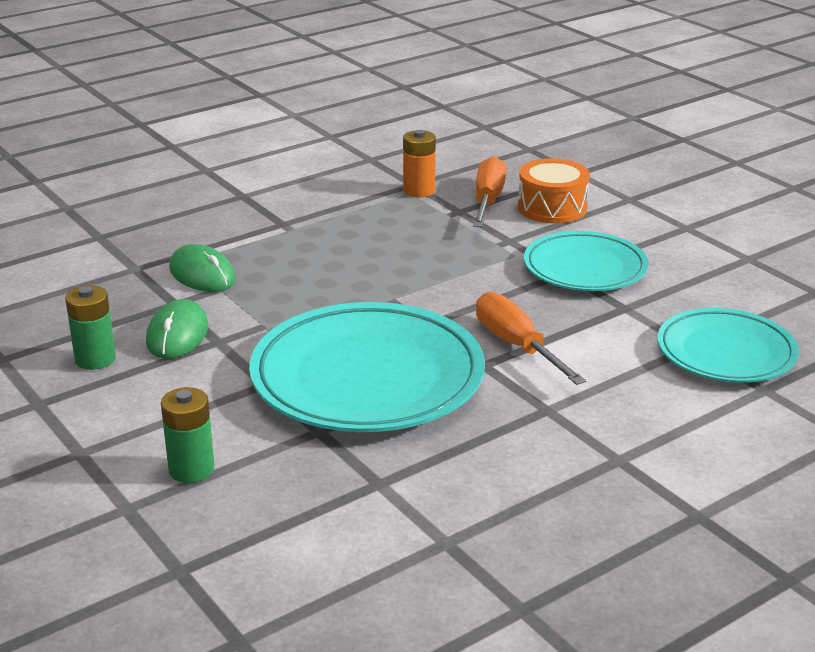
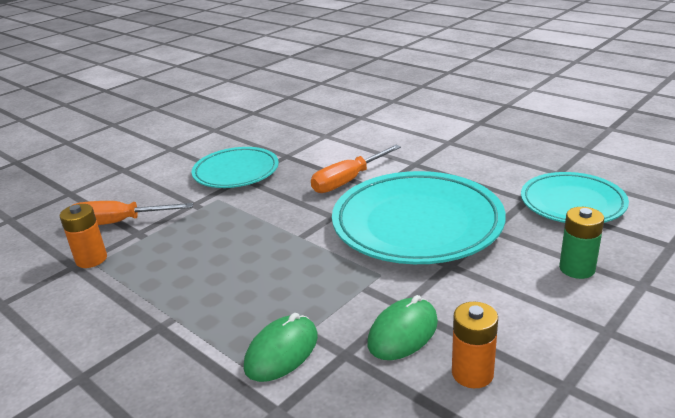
camera: 100 degrees left, 0 degrees up
(95, 359) = (472, 373): green battery -> orange battery
(177, 335) = (403, 332): green mouse -> green mouse turned 45 degrees counterclockwise
(552, 208) = (136, 195): orange drum -> none
(726, 353) = (329, 127): turquoise plate -> turquoise plate (572, 203)

